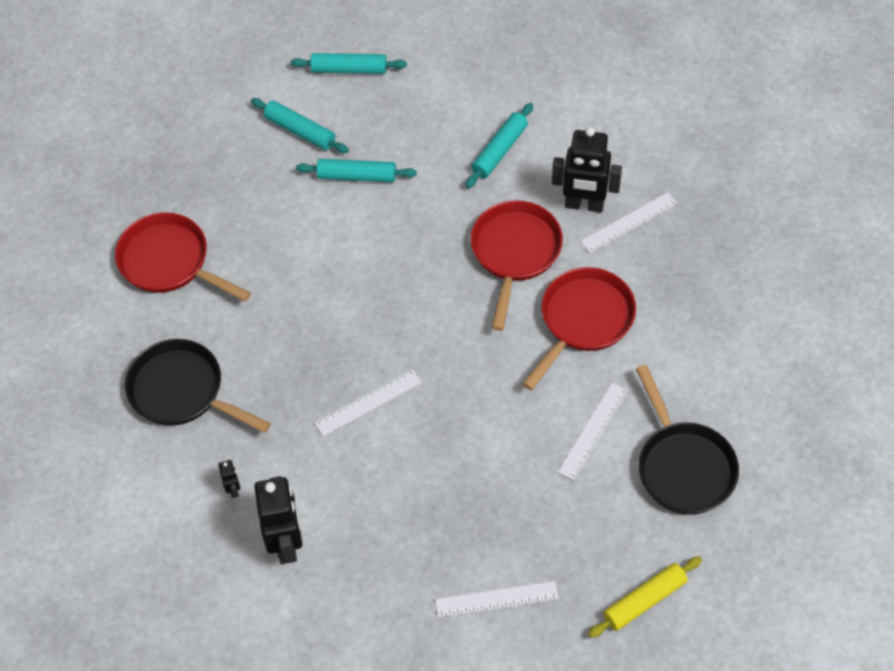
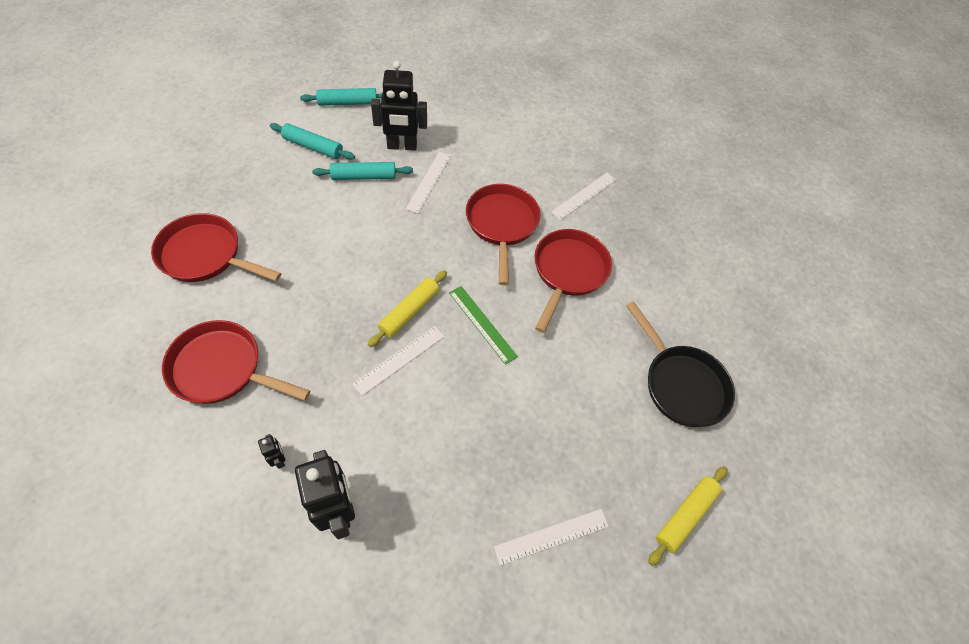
camera: 20 degrees left, 0 degrees up
(182, 391) = (222, 368): black pan -> red pan
(387, 350) = (409, 312): none -> yellow rolling pin
(467, 373) = (482, 324): none -> green ruler
(499, 151) = (474, 152): turquoise rolling pin -> none
(584, 205) = (547, 185): black robot -> black robot (402, 146)
(593, 430) = (599, 362): white ruler -> white ruler (429, 181)

